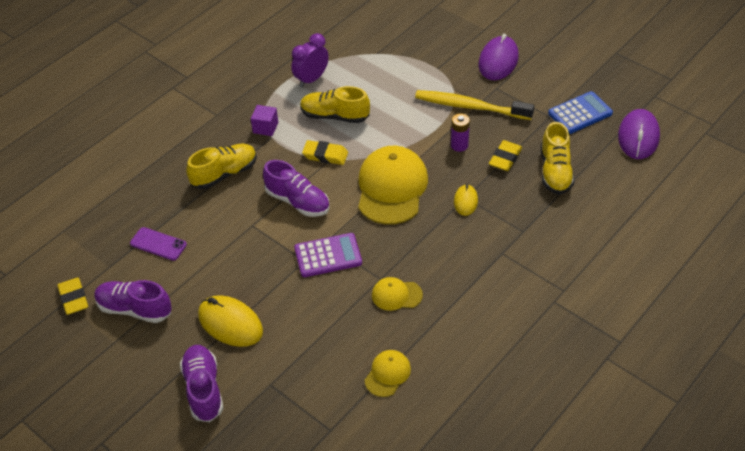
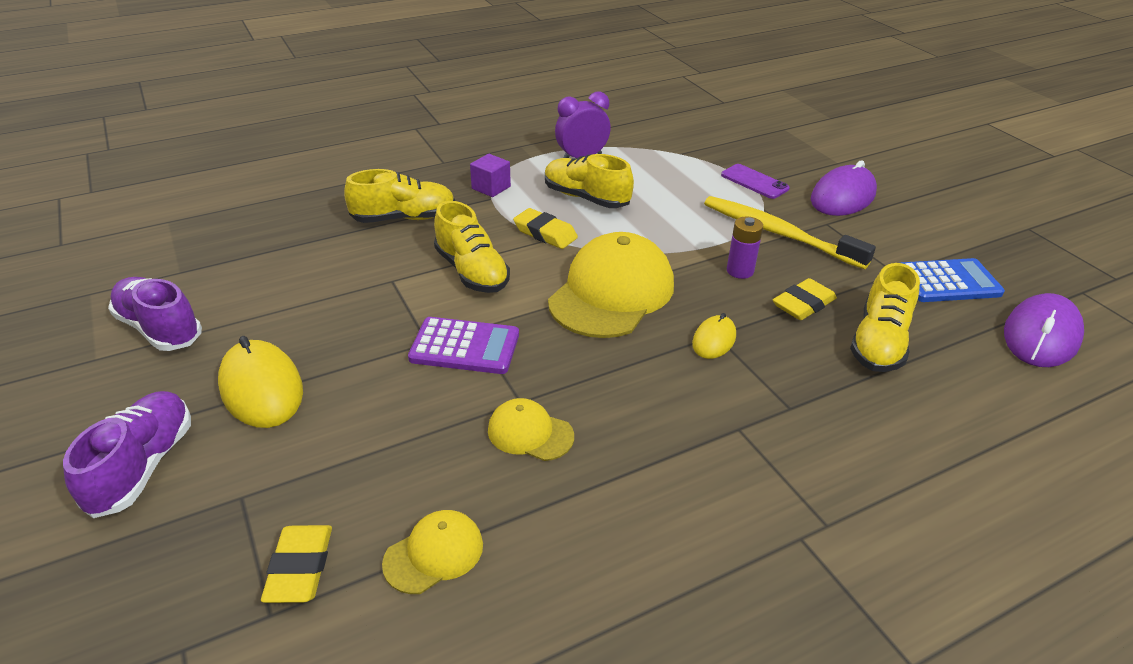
camera: 20 degrees right, 10 degrees down
(74, 298) = (104, 293): yellow eraser -> yellow eraser (300, 568)
(158, 244) = (259, 266): purple phone -> purple phone (754, 182)
(297, 201) = (472, 271): purple shoe -> yellow shoe

